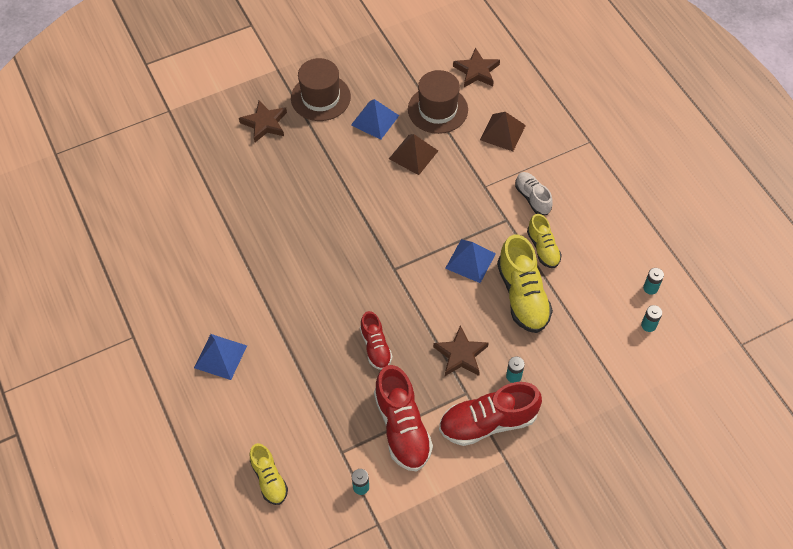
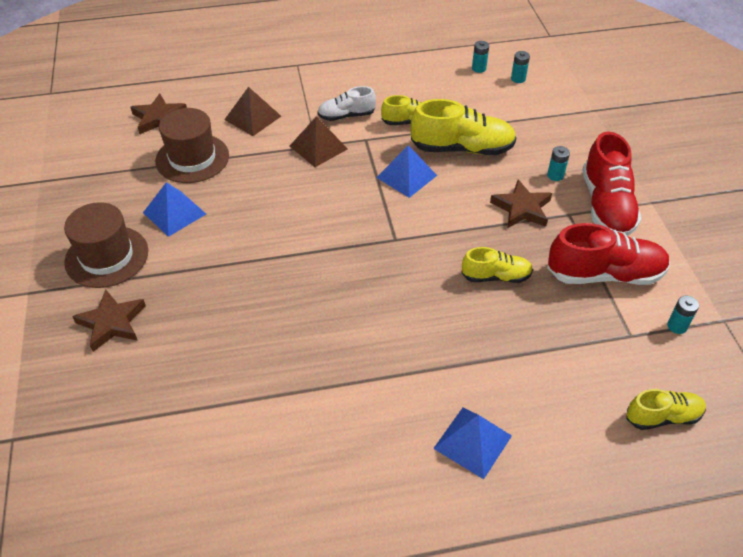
camera: 75 degrees left, 10 degrees down
(375, 347) = (496, 276): red shoe -> yellow shoe
(413, 154) = (244, 191): brown pyramid -> brown pyramid (318, 147)

